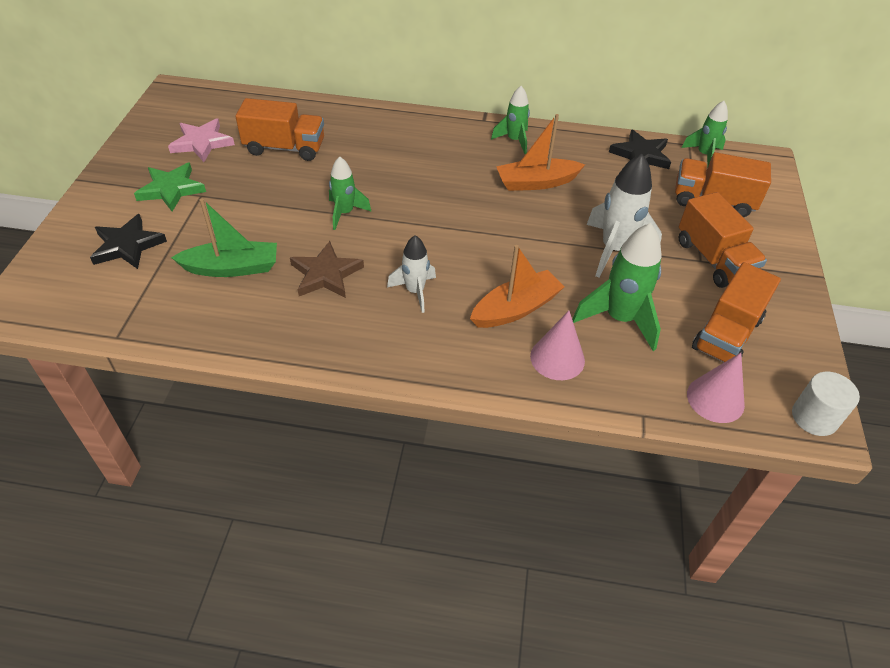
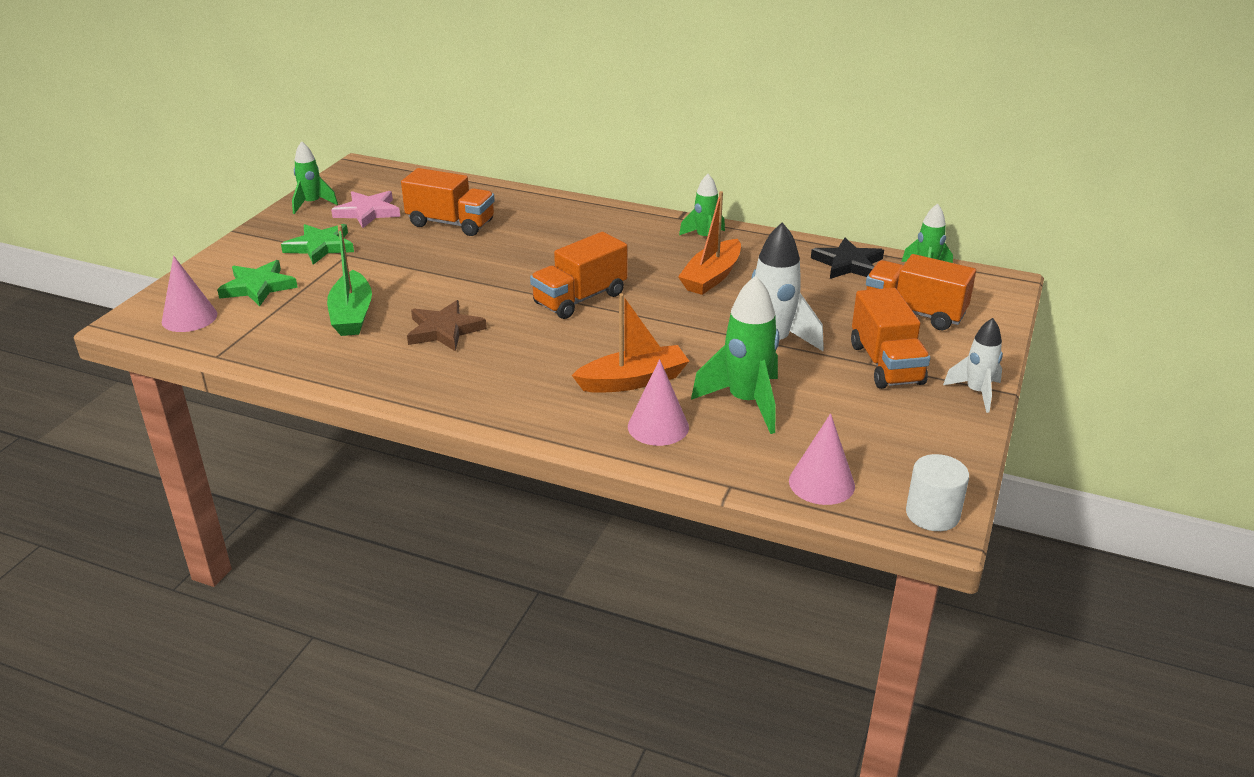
camera: 15 degrees right, 15 degrees down
(71, 293) = (189, 318): none -> pink cone
(127, 245) = (258, 287): black star -> green star
(232, 268) = (352, 315): green boat -> green boat turned 75 degrees clockwise
(345, 213) = (488, 283): green rocket -> green rocket (312, 204)
(415, 291) = (530, 354): white rocket -> white rocket (976, 393)
(536, 182) = (711, 277): orange boat -> orange boat turned 60 degrees counterclockwise
(726, 334) = (866, 430): orange truck -> orange truck (580, 299)

